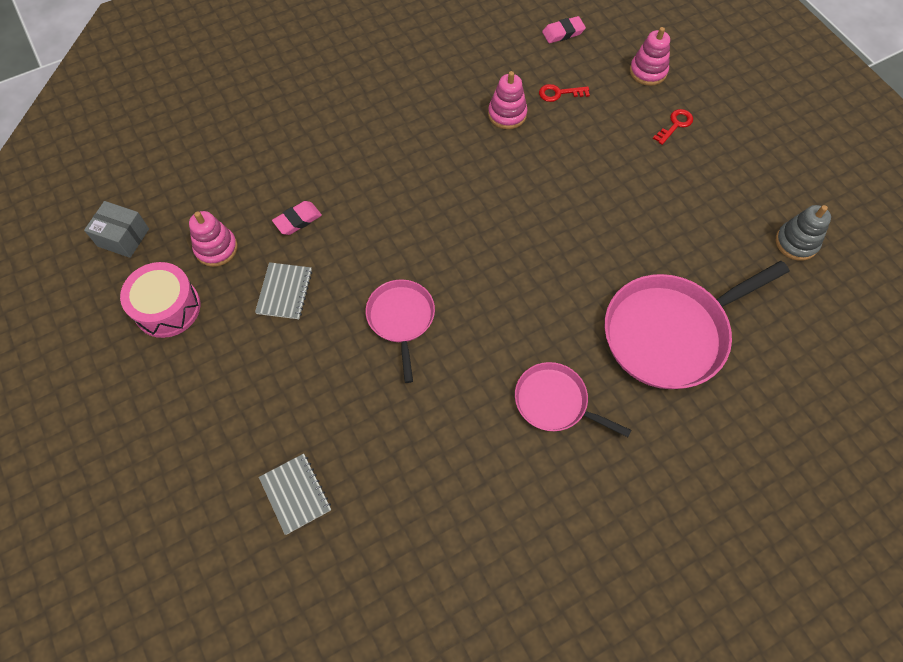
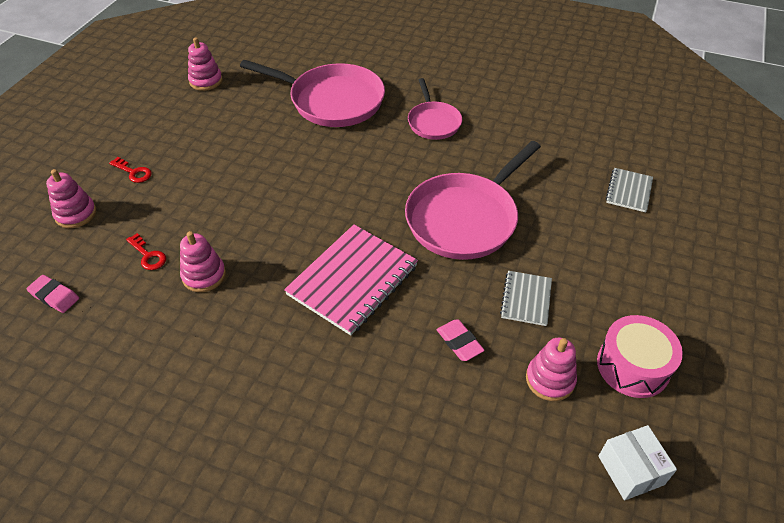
camera: 130 degrees left, 15 degrees down
(123, 237) = (630, 470): grey box -> white box
(284, 292) = (526, 299): grey notebook -> grey notebook turned 45 degrees counterclockwise
(298, 220) = (459, 342): pink eraser -> pink eraser turned 45 degrees clockwise
(401, 318) = (465, 219): pink pan -> pink pan, size x1.78
(415, 196) = (352, 280): none -> pink notebook
(675, 125) = (134, 172): red key -> red key turned 150 degrees counterclockwise
(796, 242) = (206, 81): grey stacking toy -> pink stacking toy

